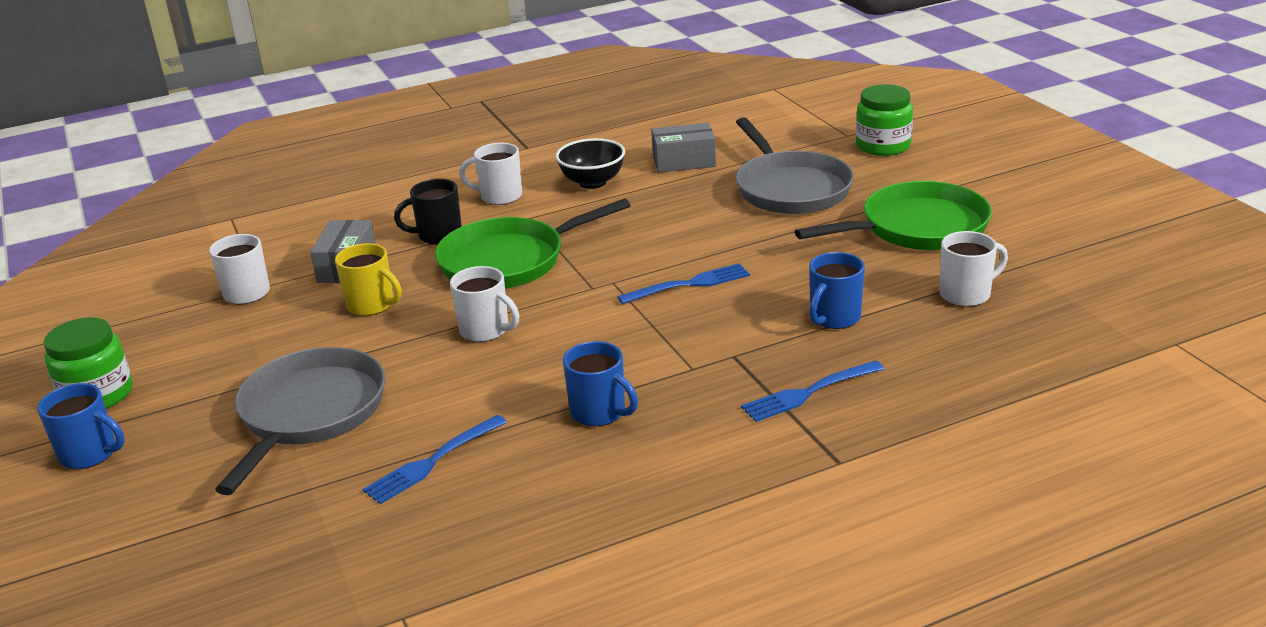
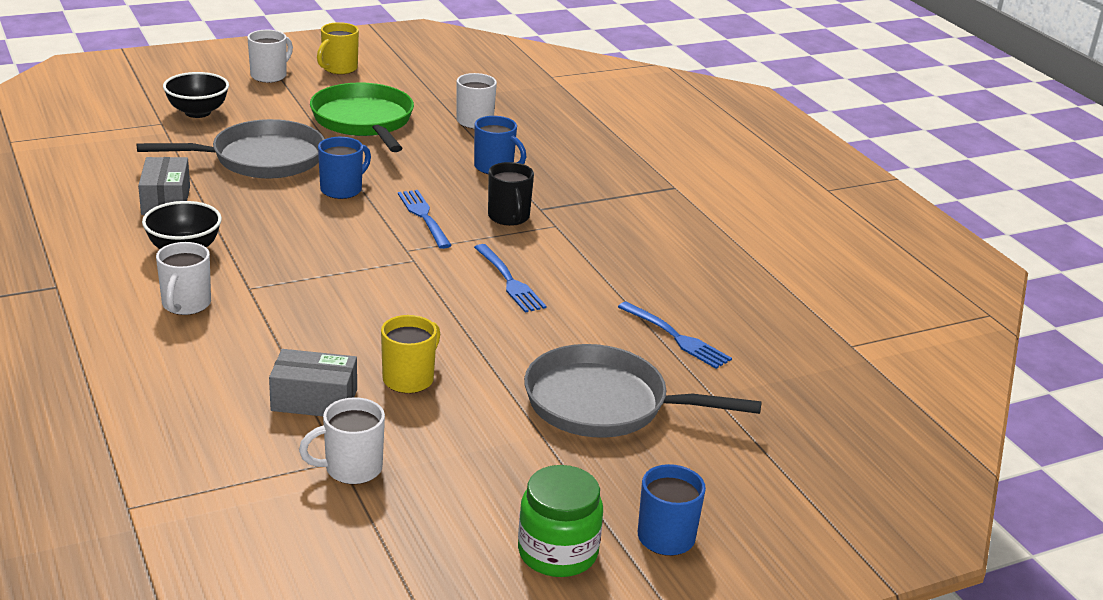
camera: 95 degrees left, 0 degrees up
(438, 236) = (265, 342): black mug -> black mug (509, 217)
(486, 330) = (477, 313): white mug -> white mug (269, 76)
(509, 261) = (343, 300): green pan -> none
(599, 413) = (613, 265): blue mug -> blue mug (342, 189)
(808, 392) = (594, 187): blue fork -> blue fork (509, 281)
(883, 146) = (198, 112): green jar -> black bowl
(1062, 197) = (339, 69): none -> yellow mug

